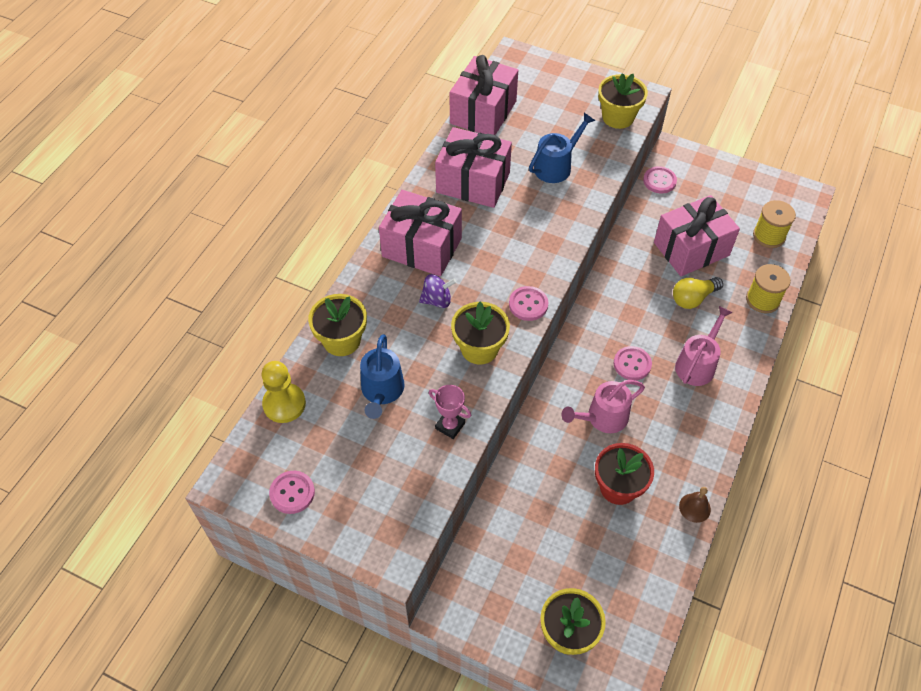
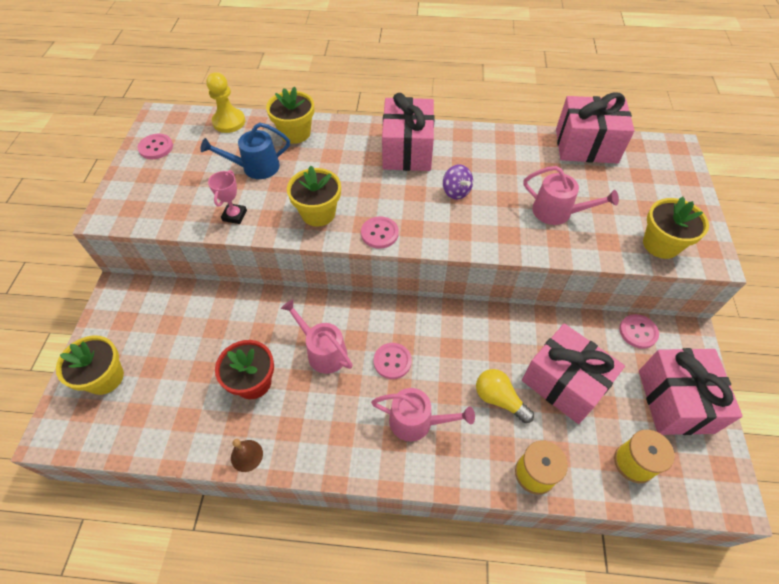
camera: 70 degrees right, 0 degrees up
(437, 300) = (357, 174): purple spinning top -> purple spinning top (456, 192)
(473, 182) = (498, 161): pink gift -> pink gift (675, 401)
(556, 166) = (557, 212): blue watering can -> pink watering can

